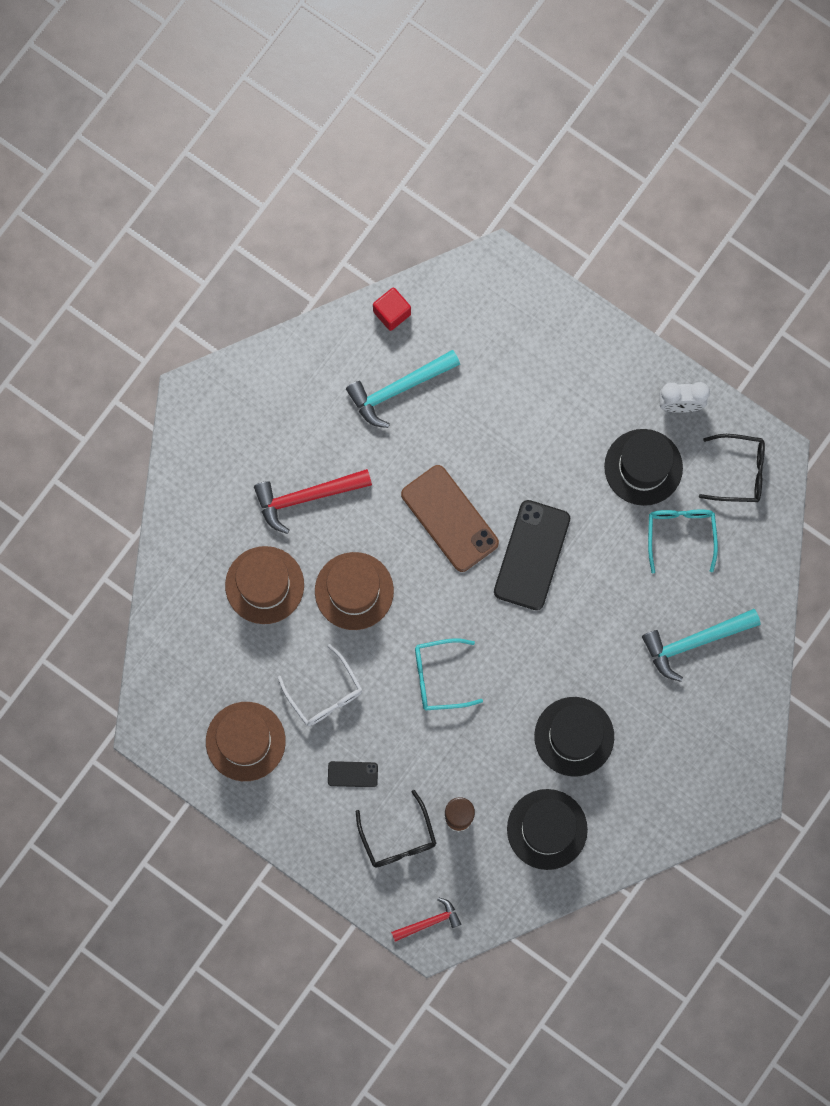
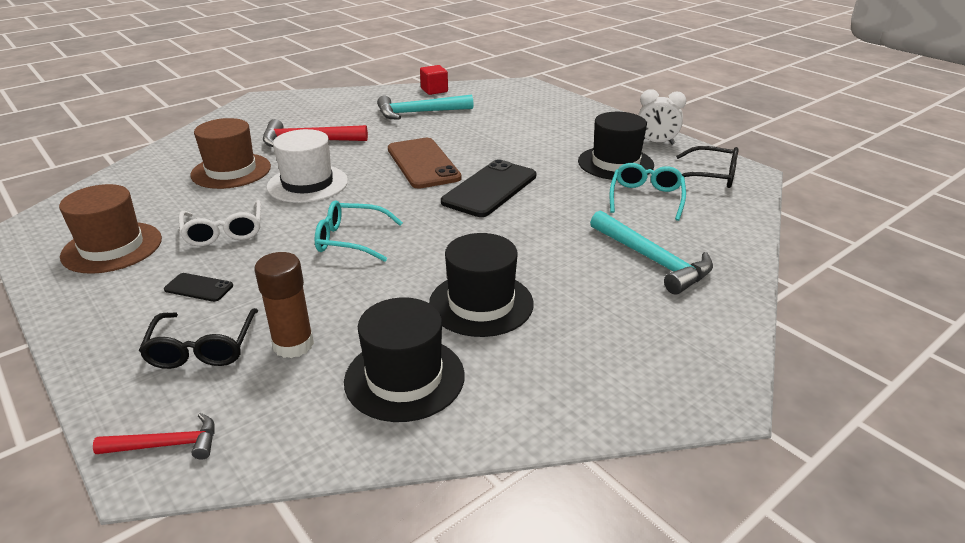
camera: 15 degrees right, 45 degrees down
(354, 591) = (307, 184): brown hat -> white hat
(695, 642) = (652, 260): turquoise hammer -> turquoise hammer turned 120 degrees counterclockwise

